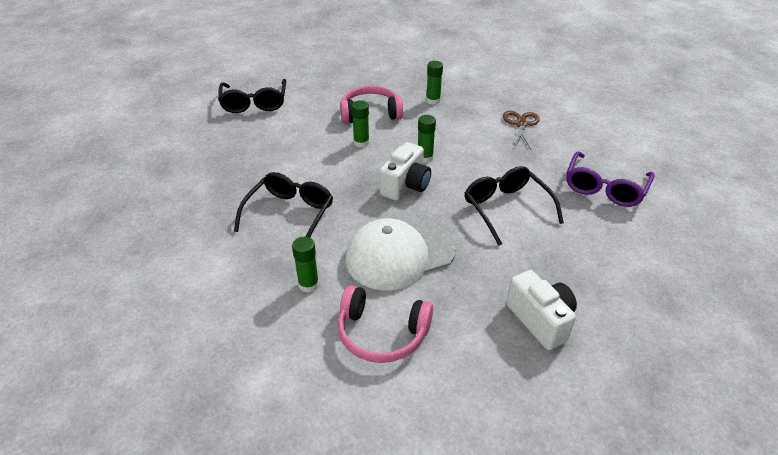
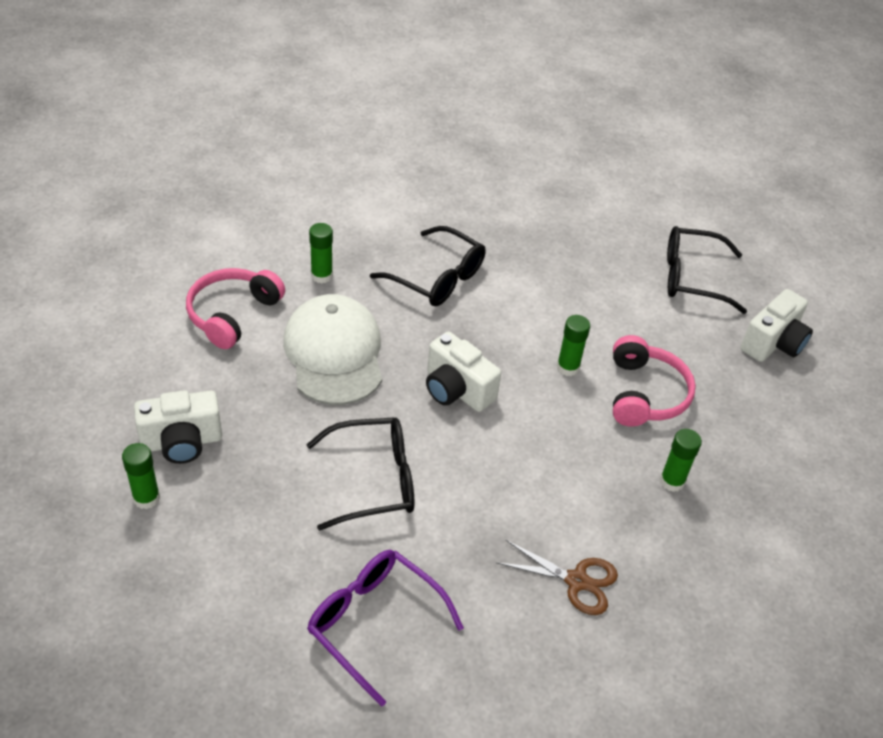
camera: 100 degrees right, 5 degrees up
(307, 75) = (773, 343): none -> white camera
(425, 158) = (513, 426): green glue stick -> green glue stick (146, 498)

